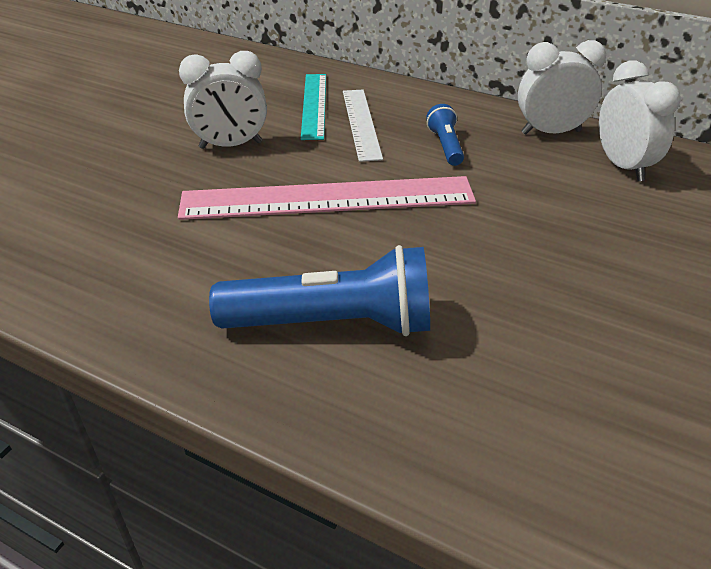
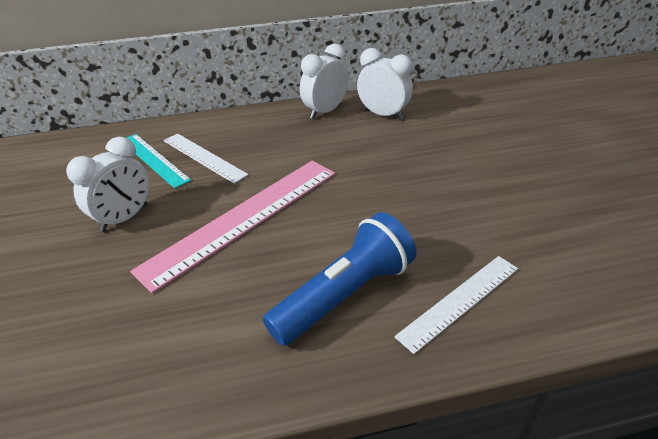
camera: 40 degrees left, 0 degrees up
(445, 146) = (276, 147): blue flashlight -> none
(446, 409) = (459, 301): none -> white ruler

